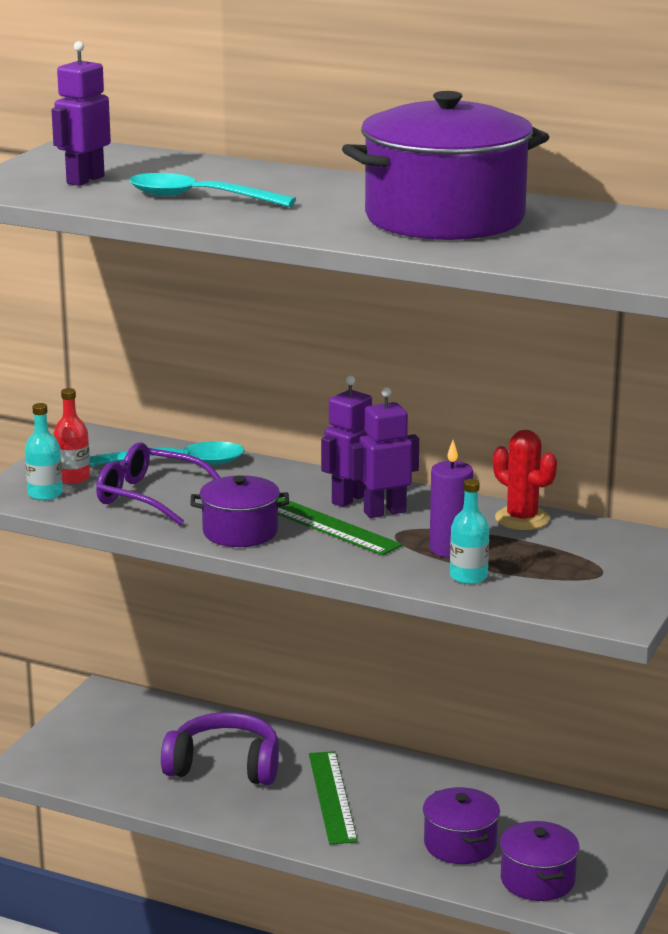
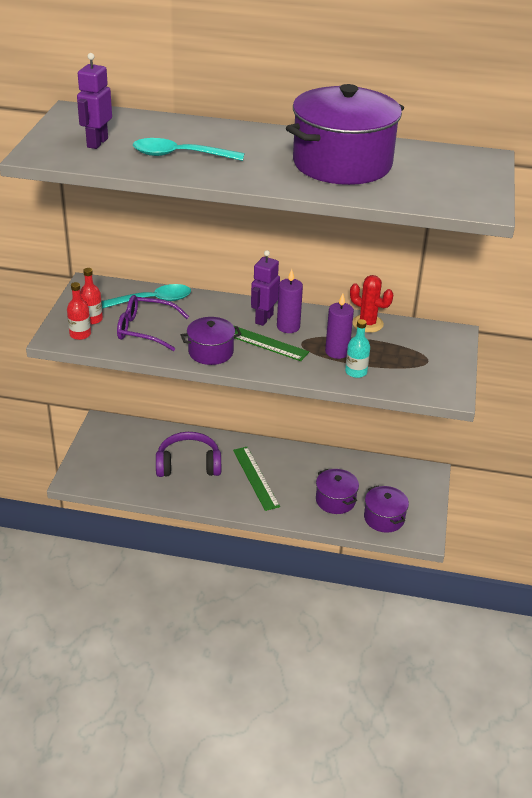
camera: 15 degrees left, 15 degrees up
(45, 494) = (80, 334): turquoise bottle -> red bottle
(384, 512) = (288, 327): purple robot -> purple candle

